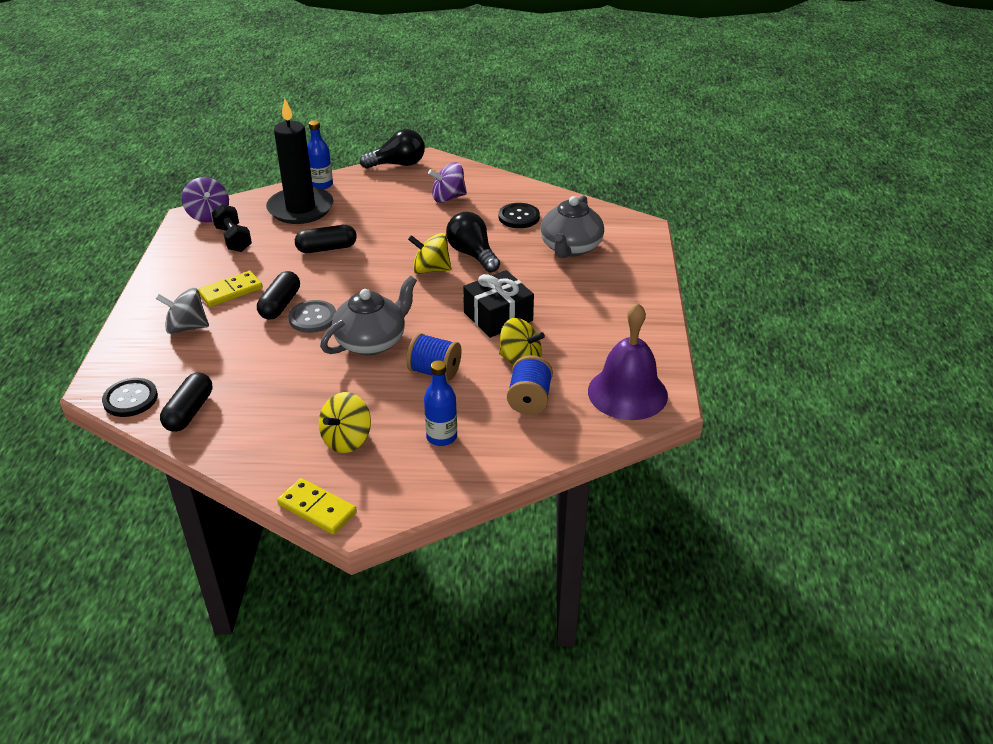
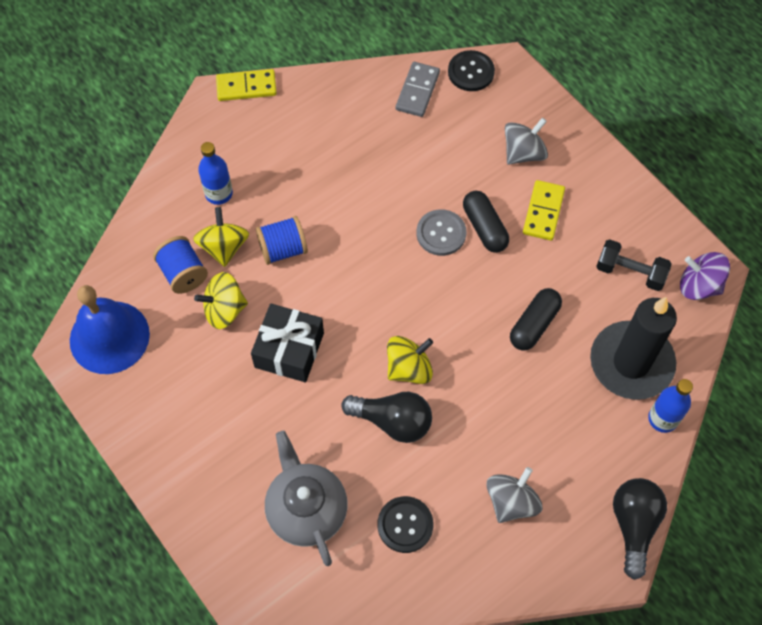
camera: 140 degrees right, 25 degrees up
(189, 412) = (417, 91): black capsule -> grey domino
(346, 439) = (283, 145): yellow spinning top -> yellow spinning top (224, 247)
(372, 341) = (365, 244): grey teapot -> none
(398, 164) = (634, 525): black light bulb -> black light bulb turned 150 degrees clockwise
(448, 198) = (511, 502): purple spinning top -> grey spinning top
(627, 393) = (109, 337): purple bell -> blue bell

